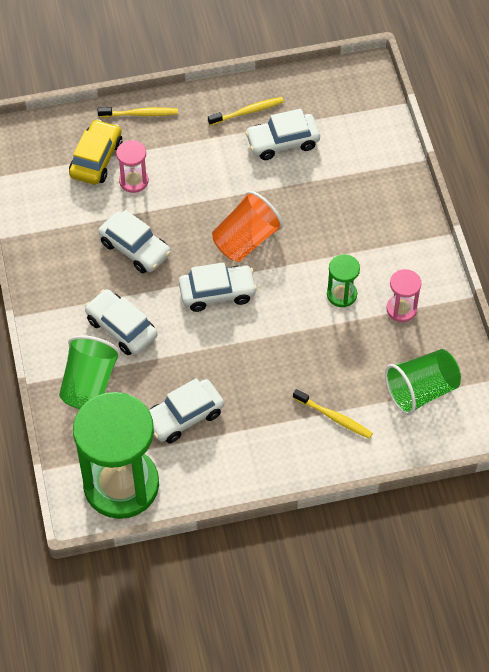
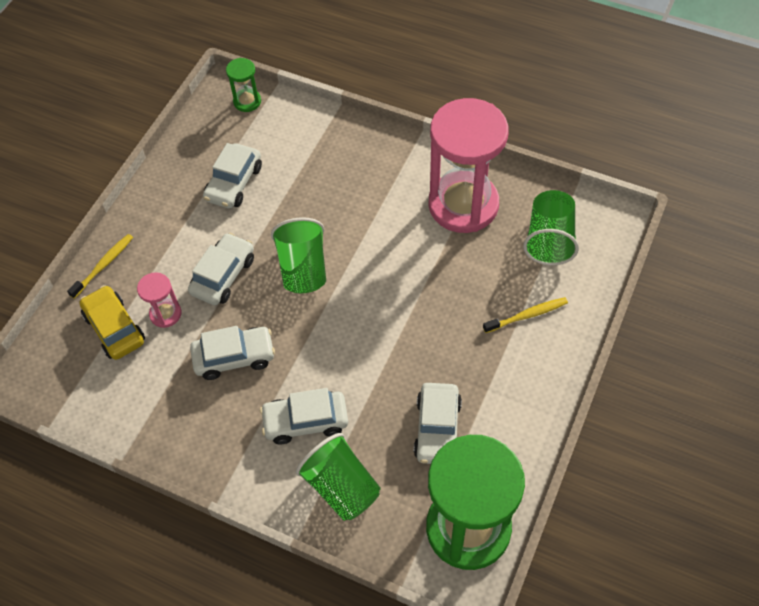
camera: 50 degrees left, 0 degrees up
(217, 292) = (335, 323): white car -> white car (223, 275)
(246, 240) = (303, 269): orange cup -> green cup
(247, 112) = (181, 188): yellow toothbrush -> none
(341, 294) = (415, 235): green hourglass -> green hourglass (247, 101)
(401, 309) = (463, 205): pink hourglass -> pink hourglass, size x2.33

